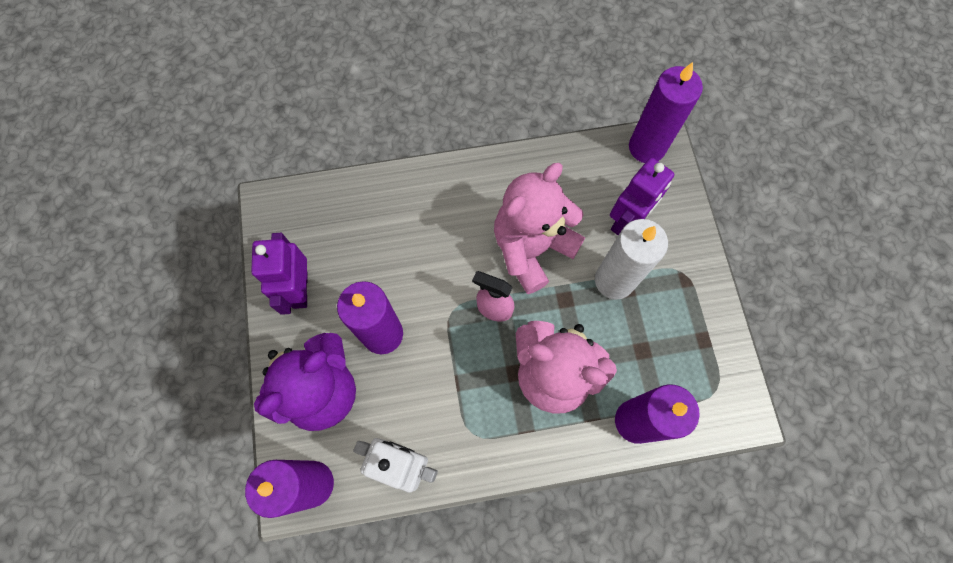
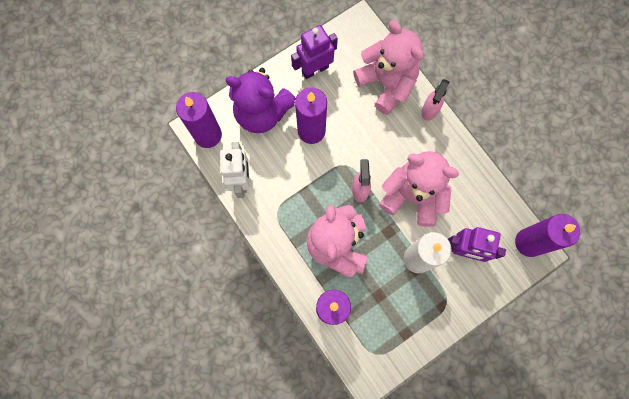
camera: 65 degrees right, 5 degrees up
(369, 210) = (386, 83): none -> pink teddy bear
(432, 177) = (429, 110): none -> pink spray bottle

